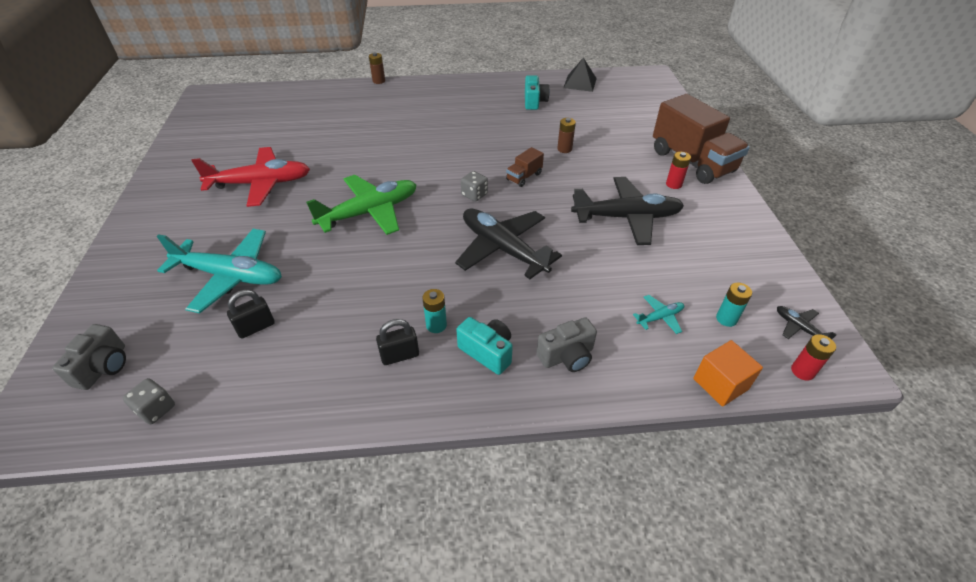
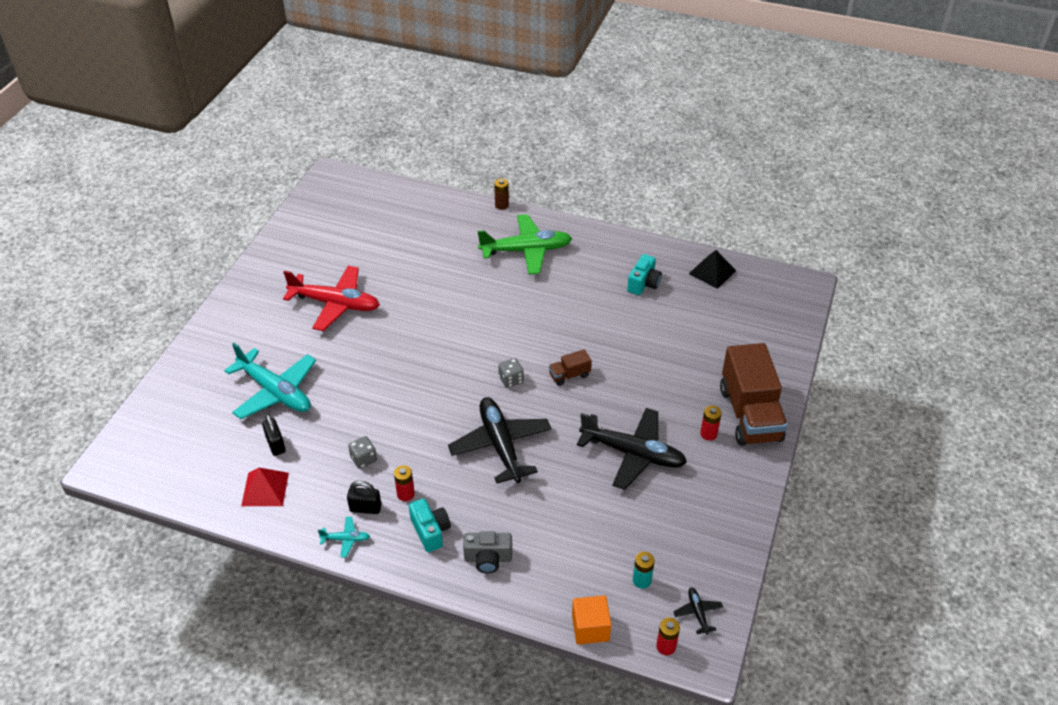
camera: 25 degrees right, 0 degrees up
(104, 367) = (165, 438): grey camera -> none
(156, 409) = (188, 483): grey dice -> grey dice (363, 459)
(256, 327) = (276, 444): black padlock -> black padlock turned 75 degrees clockwise
(265, 378) = (265, 489): none -> red pyramid
(370, 212) = (411, 367): green plane -> green plane (526, 250)
(436, 325) = (405, 494): turquoise battery -> red battery
(564, 149) = (631, 355): brown battery -> none
(660, 317) = (586, 557): turquoise plane -> turquoise plane (346, 539)

